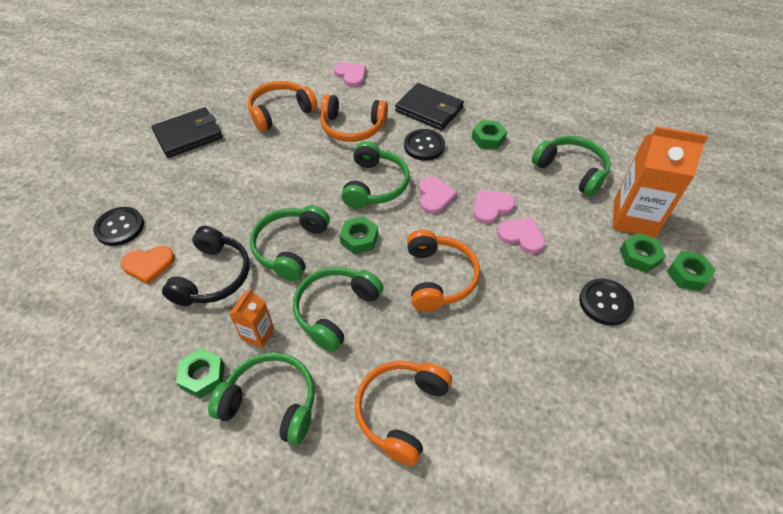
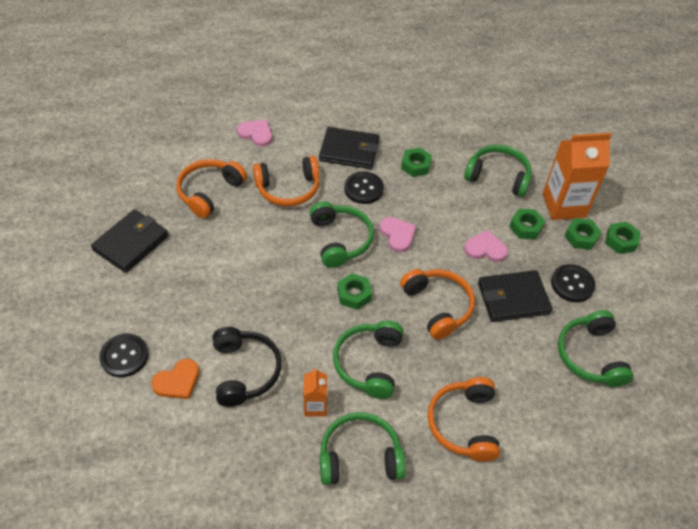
camera: 25 degrees left, 0 degrees up
(203, 376) = (290, 457): green nut -> green nut (525, 227)
(291, 247) = (299, 322): green headphones -> green headphones (590, 356)
(491, 207) = (449, 230): pink heart -> none
(527, 295) = (513, 298): none -> black wallet

